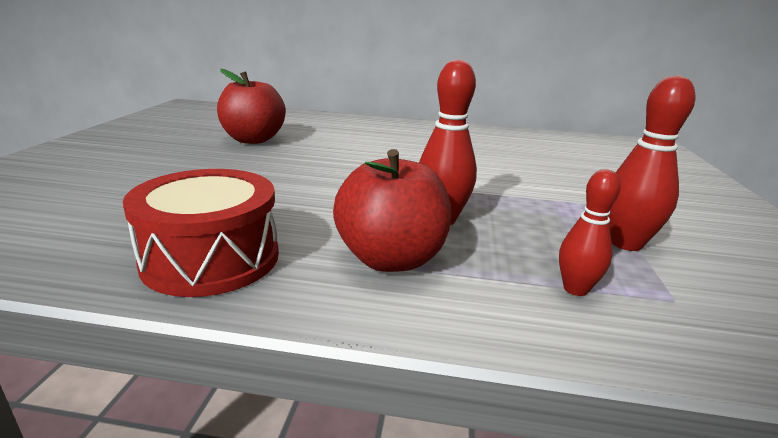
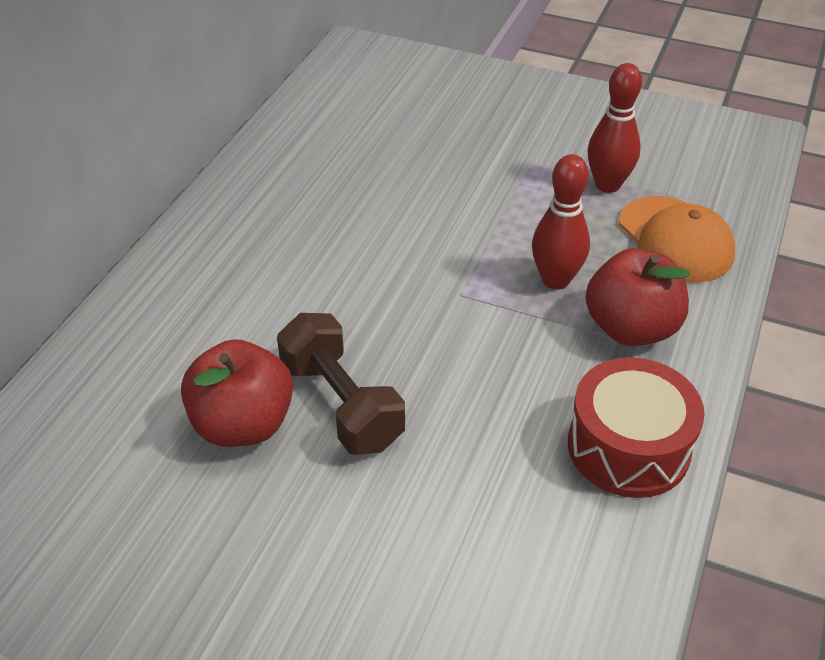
camera: 75 degrees left, 20 degrees up
(270, 158) = (341, 404): none -> brown dumbbell
(575, 289) = (675, 239): red bowling pin -> orange cap

